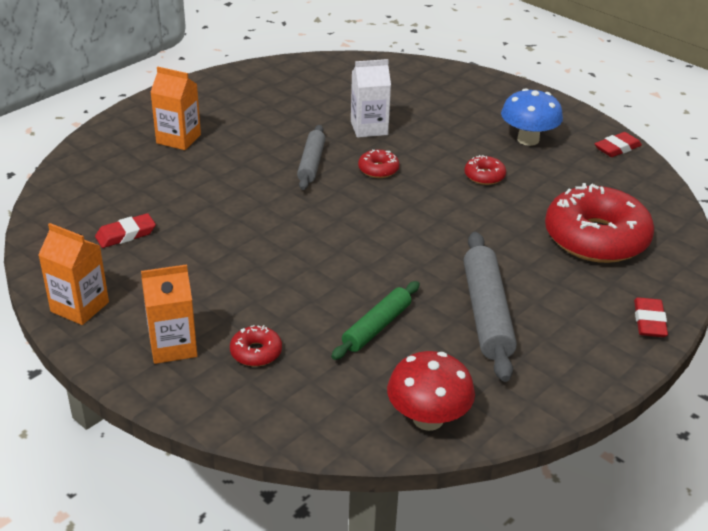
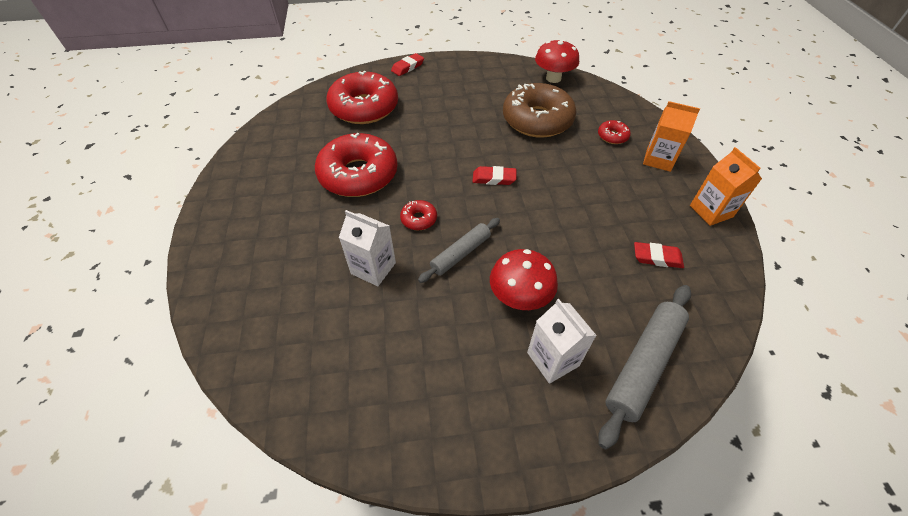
camera: 140 degrees left, 15 degrees up
(178, 139) = (553, 359): orange carton -> white carton
(233, 158) = (519, 297): none -> red mushroom
(376, 327) = (537, 120): green rolling pin -> brown donut
(484, 176) = (358, 175): red donut -> red donut, size x2.36
(486, 313) = (475, 101): grey rolling pin -> grey rolling pin (643, 365)
(528, 139) = (283, 188): blue mushroom -> none
(617, 148) = (247, 150): red eraser -> red eraser (494, 178)

